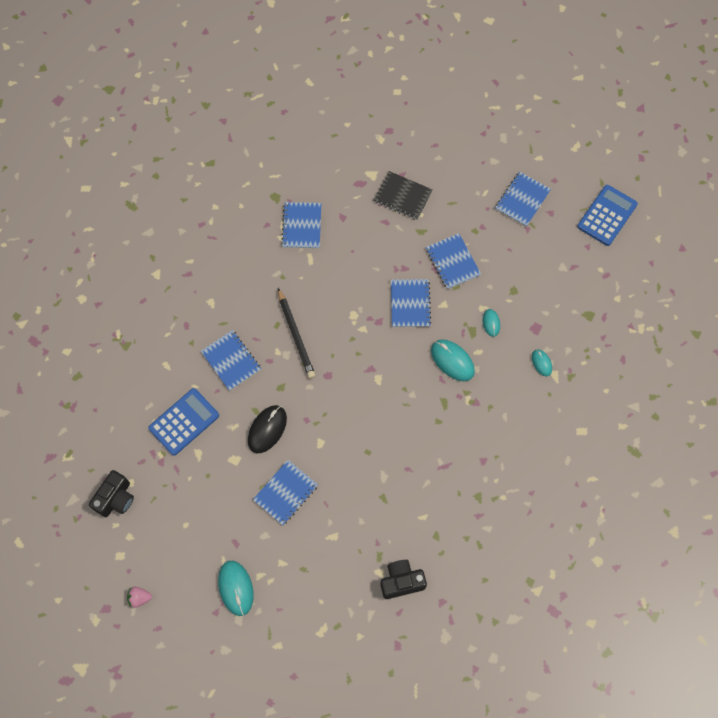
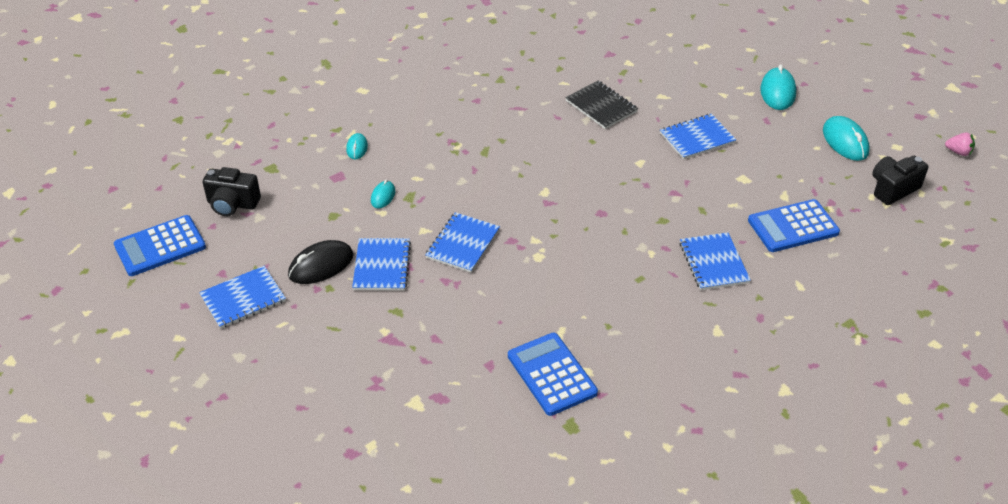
camera: 155 degrees left, 25 degrees down
(139, 598) = (881, 113): pink strawberry -> pink strawberry (958, 152)
(267, 429) = (695, 190): black mouse -> black mouse (321, 265)
(296, 335) = (620, 260): black pencil -> none
(302, 226) = (551, 374): blue notebook -> blue calculator
(401, 581) = (611, 52): black camera -> black camera (232, 204)
(402, 196) = (392, 359): black notebook -> black notebook (601, 106)
(452, 361) = (451, 180): turquoise mouse -> turquoise mouse (845, 141)

